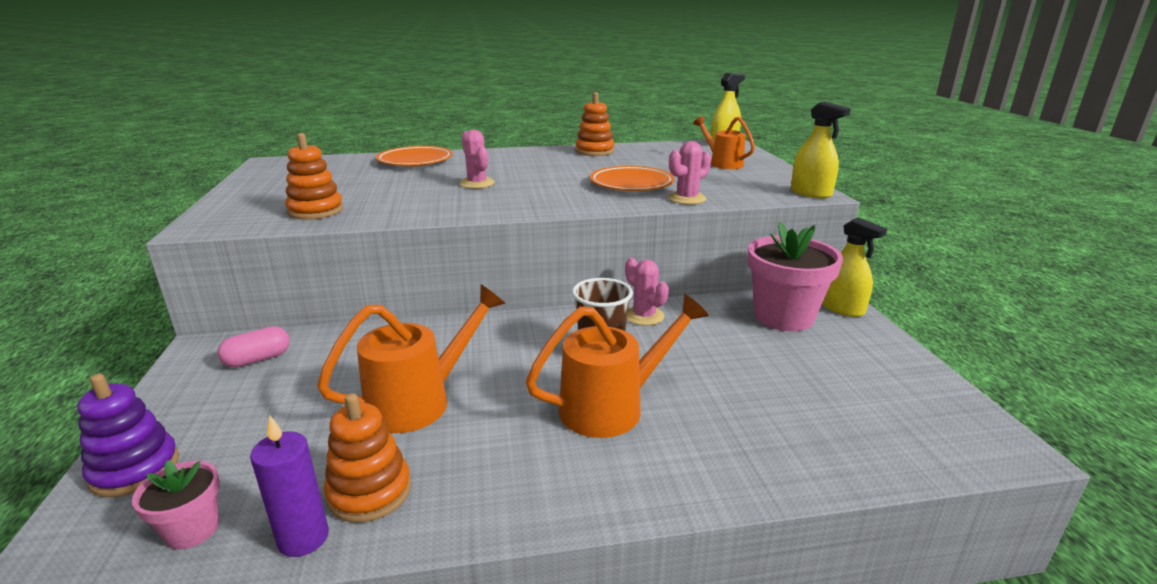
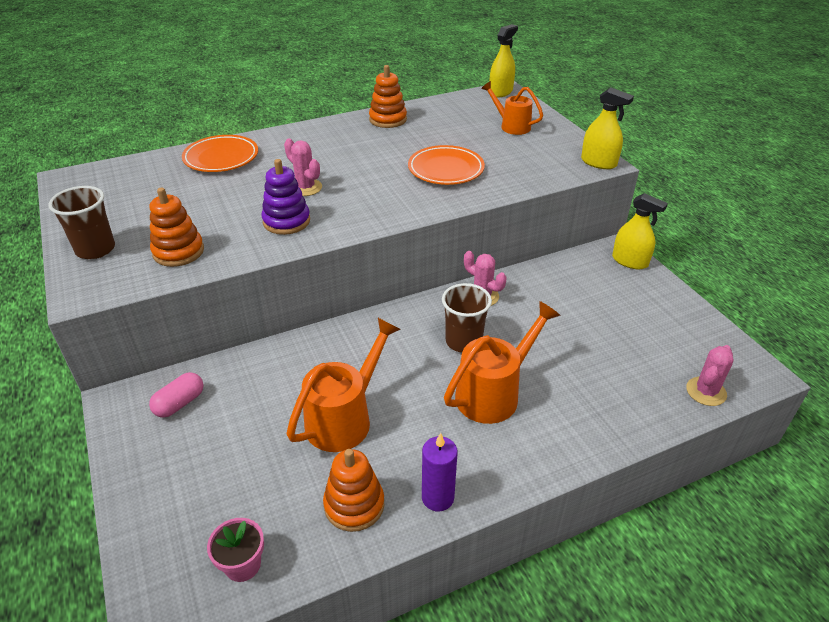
camera: 15 degrees left, 15 degrees up
(135, 469) = (156, 528): purple stacking toy -> purple stacking toy (286, 221)
(243, 202) = (95, 249): none -> brown cup
(303, 538) = (329, 551): purple candle -> purple candle (437, 497)
(687, 199) = (502, 185): pink cactus -> pink cactus (706, 391)
(783, 317) = (589, 278): pink flower pot -> none

